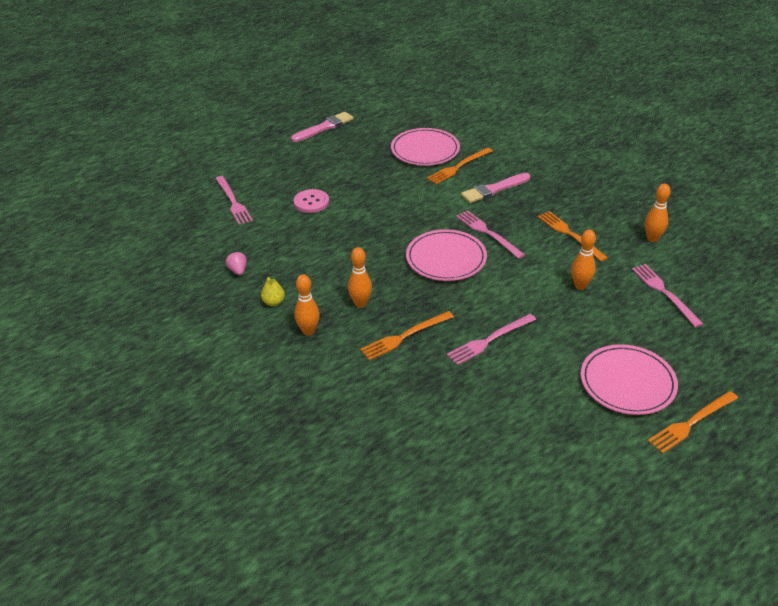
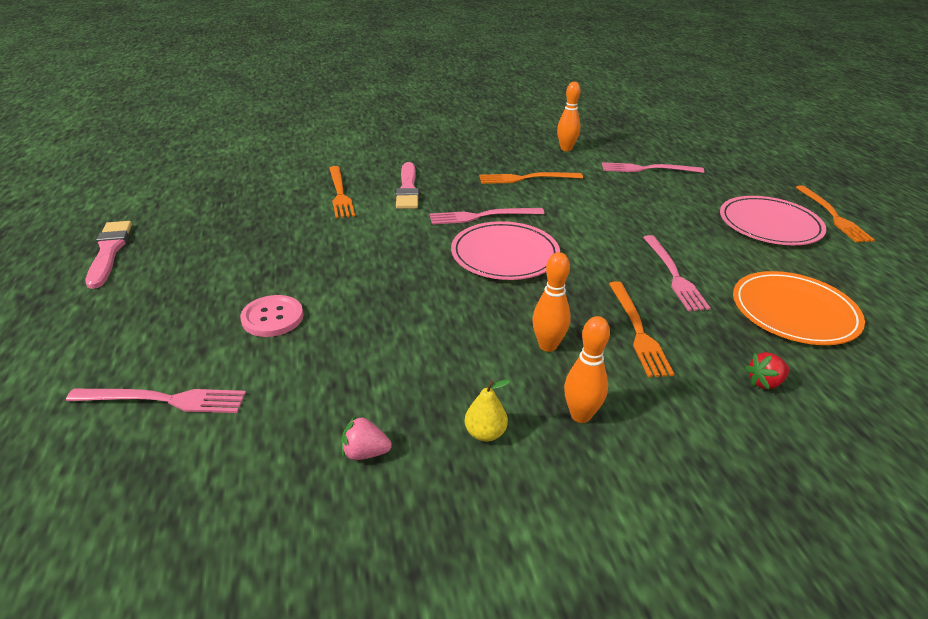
camera: 65 degrees left, 5 degrees down
(391, 401) = (764, 382): none -> red strawberry
(425, 150) = (277, 201): pink plate -> none
(490, 408) = (794, 312): none -> orange plate
(580, 286) = (612, 199): orange bowling pin -> none

